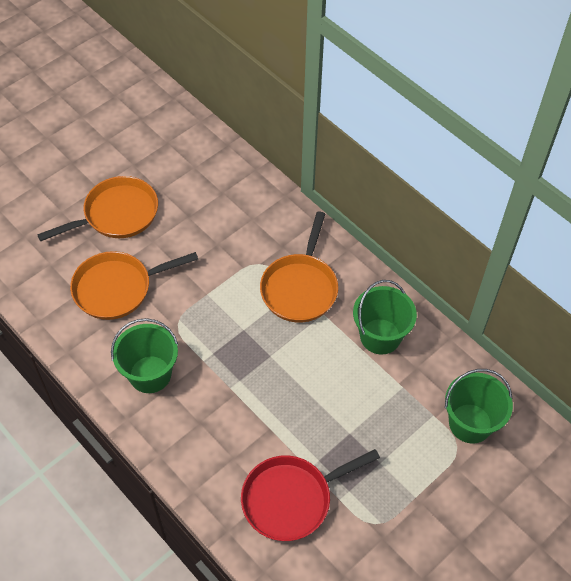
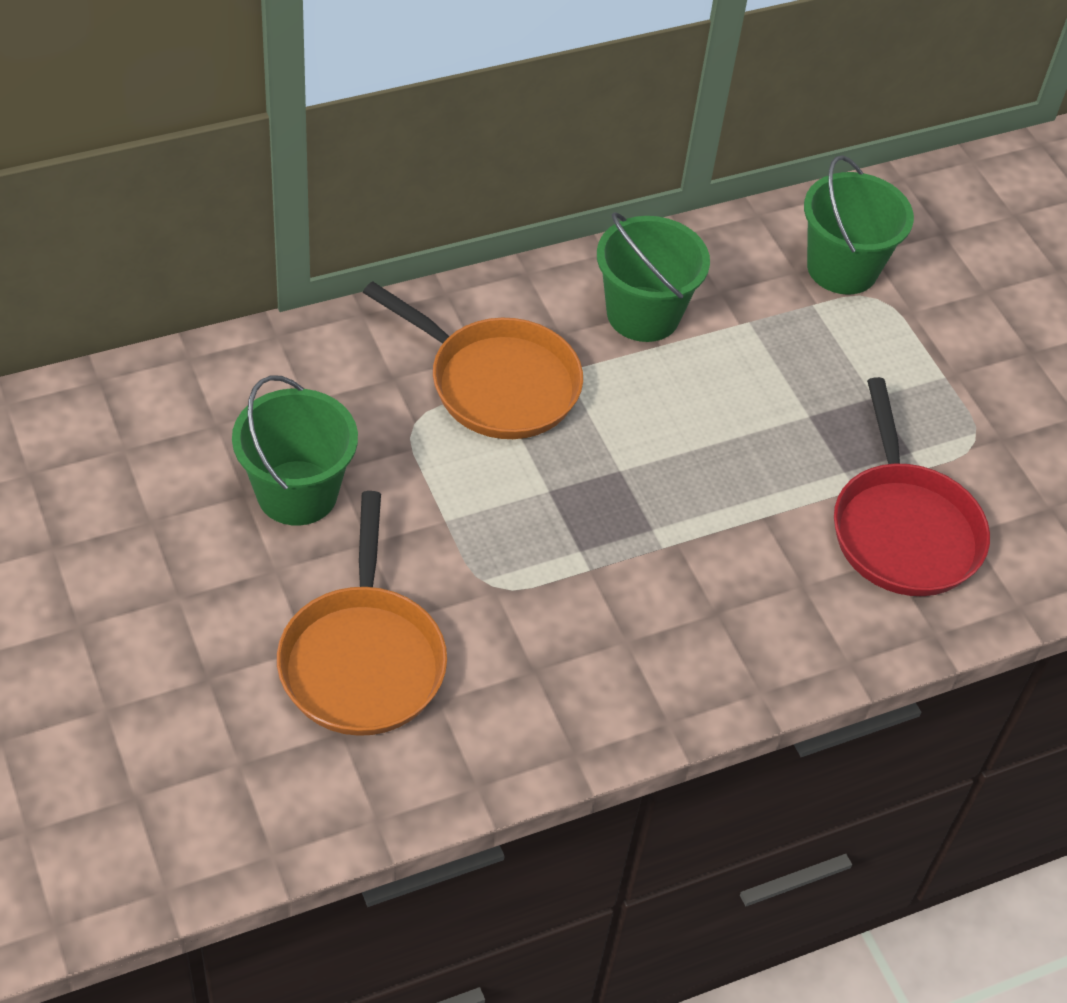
camera: 75 degrees left, 5 degrees down
(116, 214) = (172, 612): orange pan -> none
(150, 374) = (586, 659): green bucket -> green bucket (297, 493)

